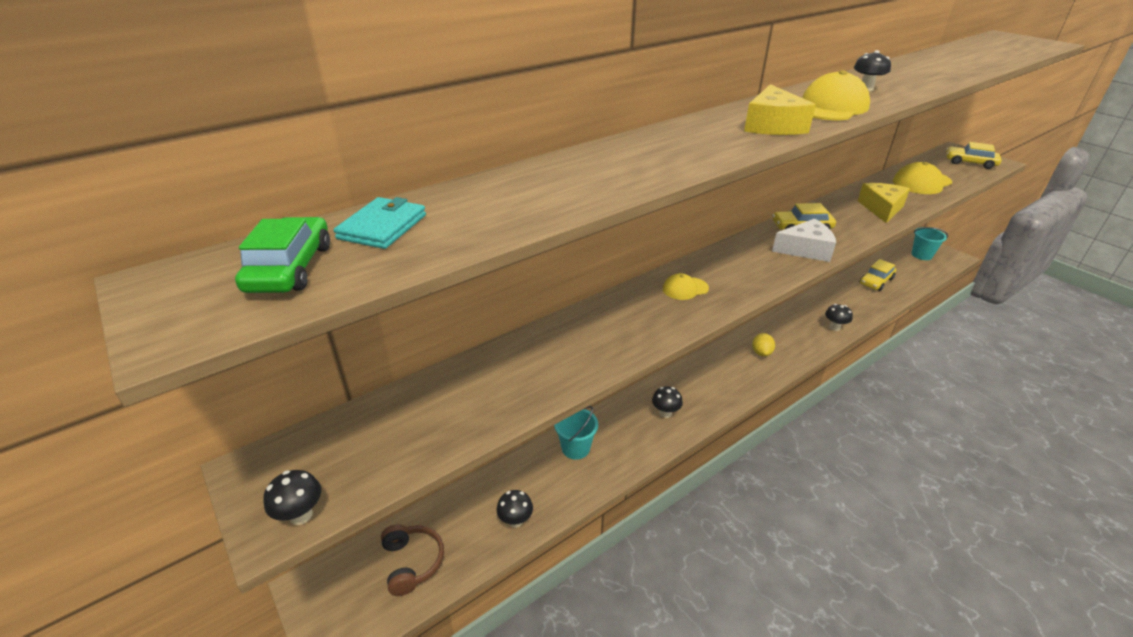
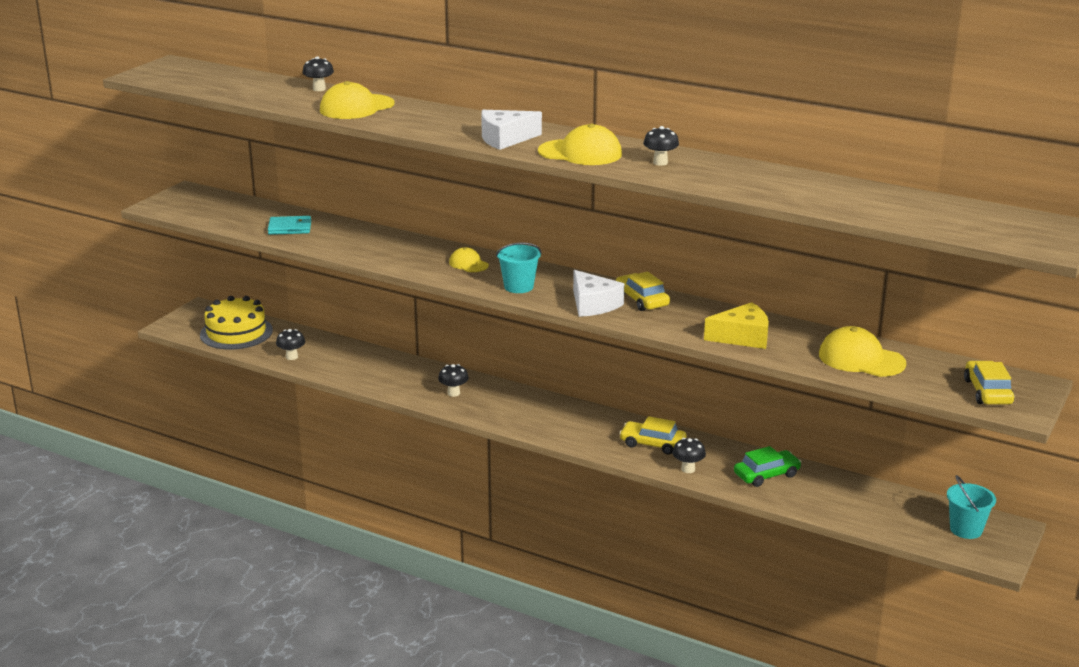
camera: 65 degrees right, 10 degrees down
(290, 268) = (197, 77): green car -> green car (766, 475)
(301, 515) = (165, 209): black mushroom -> black mushroom (319, 89)
(382, 227) = (248, 81): turquoise wallet -> turquoise wallet (290, 228)
(412, 562) = (236, 332): brown headphones -> yellow cake
(575, 448) = (380, 363): turquoise bucket -> turquoise bucket (518, 287)
(597, 174) = (356, 107): none -> yellow cap
(761, 353) = (593, 429): yellow lemon -> none
(772, 126) = (505, 139): yellow cheese -> white cheese
(876, 281) = (837, 493): yellow car -> yellow car (652, 444)

